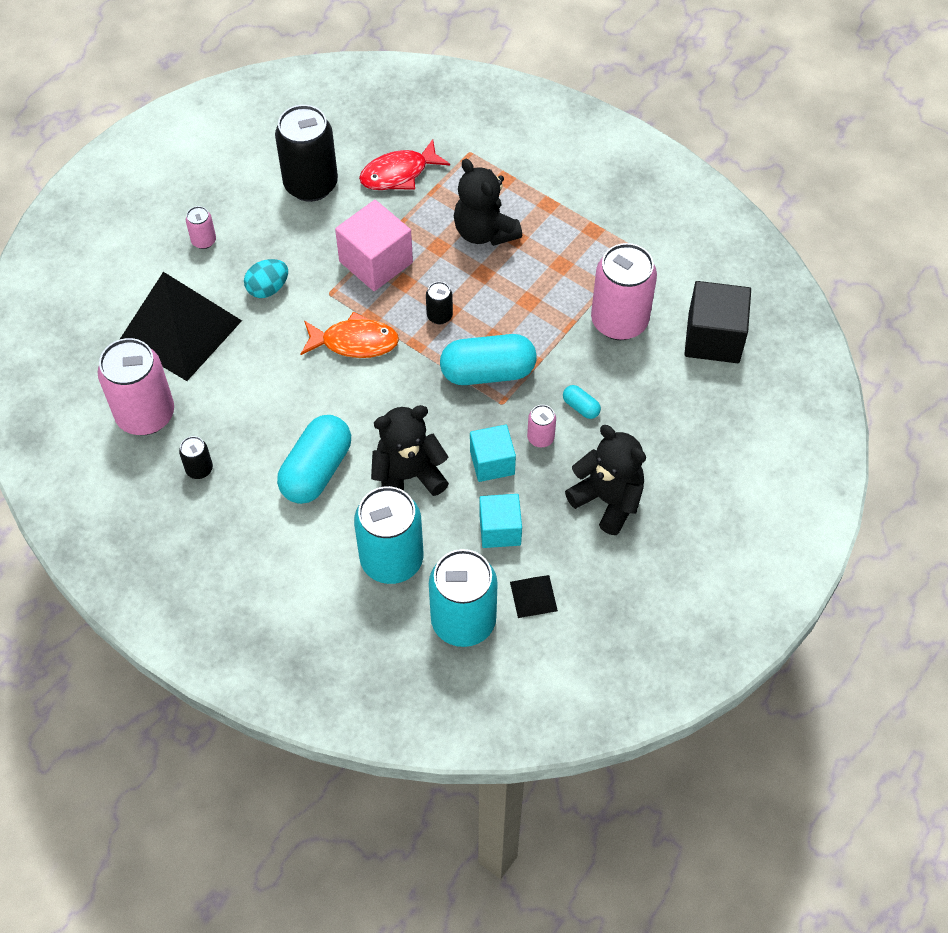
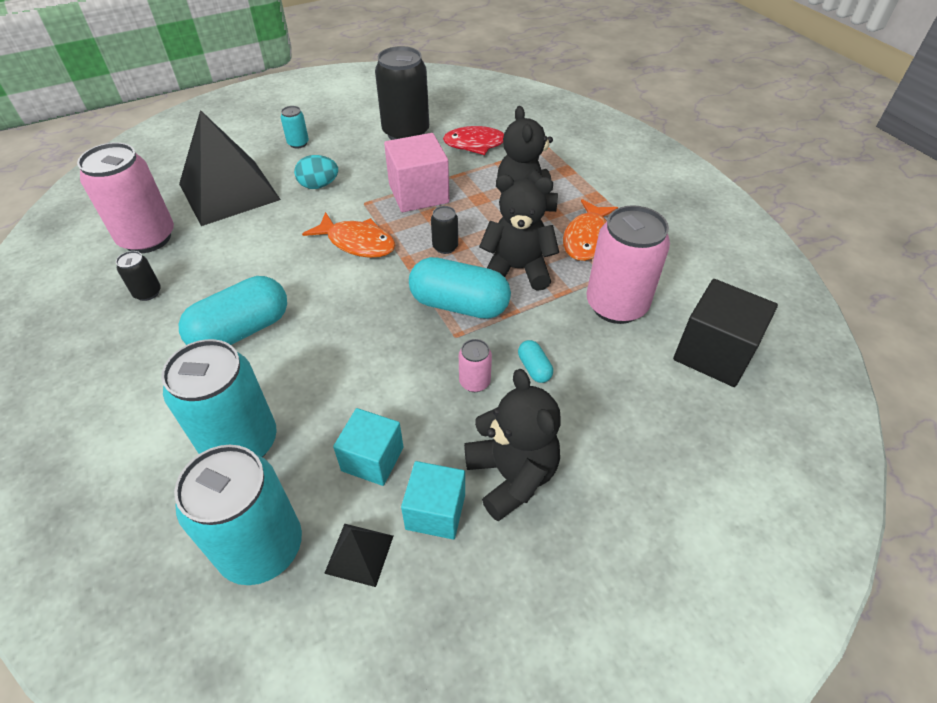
camera: 25 degrees right, 10 degrees down
(204, 241) = (298, 143): pink can -> turquoise can
(408, 476) = (319, 368): black teddy bear -> black teddy bear (517, 269)
(492, 462) = (410, 387): turquoise cube -> turquoise cube (435, 511)
(563, 258) = (587, 239): none -> orange fish

